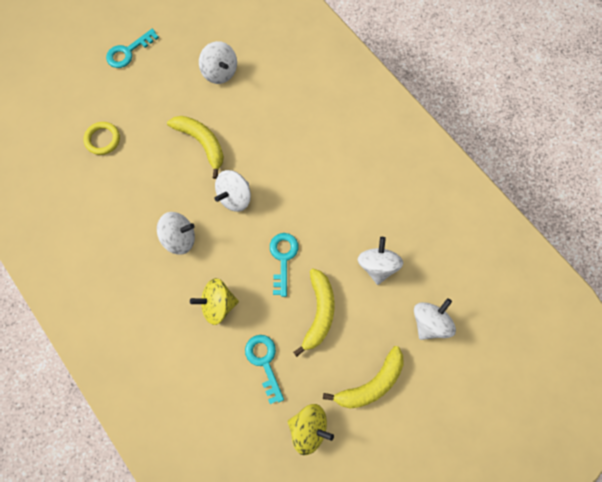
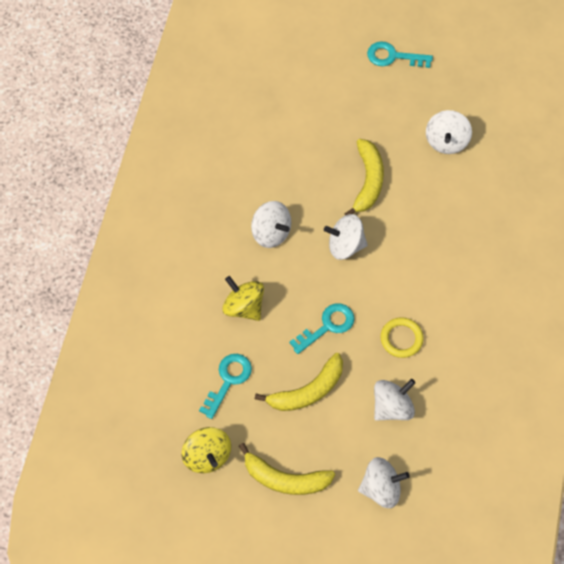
camera: 50 degrees right, 10 degrees down
(103, 139) = (298, 105): yellow ring -> yellow ring (401, 339)

